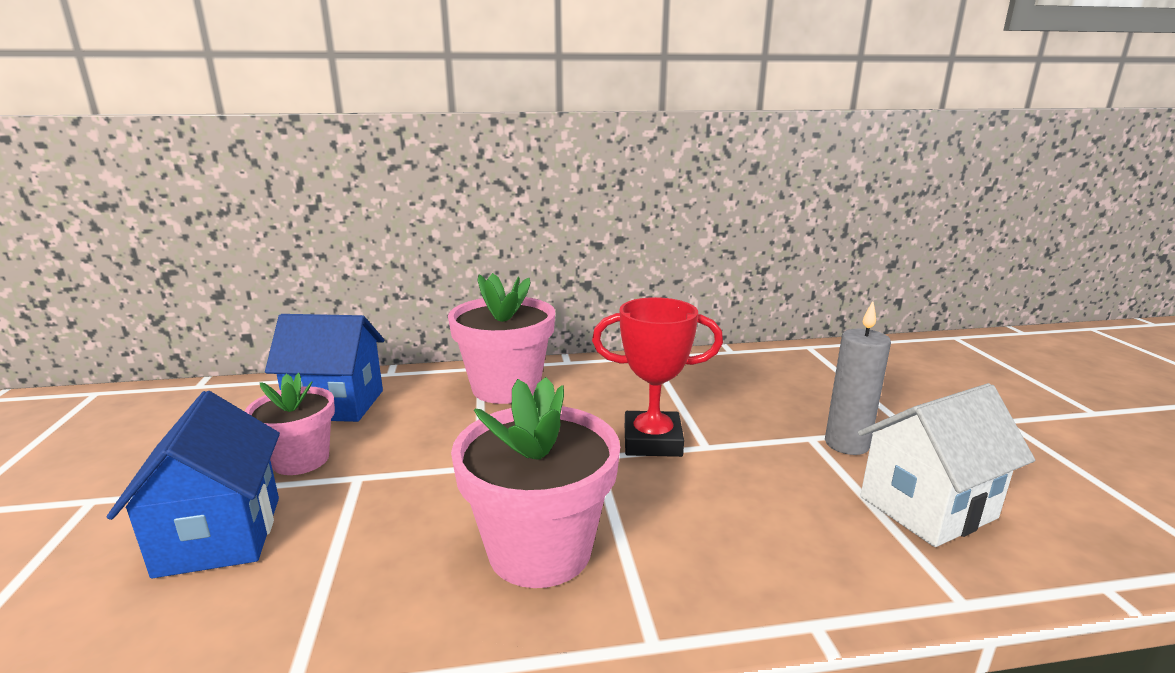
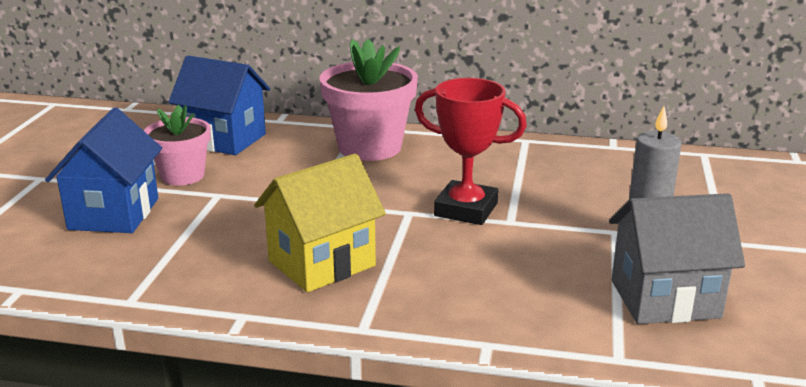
camera: 20 degrees right, 5 degrees up
(540, 549) = (322, 263): pink flower pot -> yellow house
(927, 507) = (665, 299): white house -> grey house

